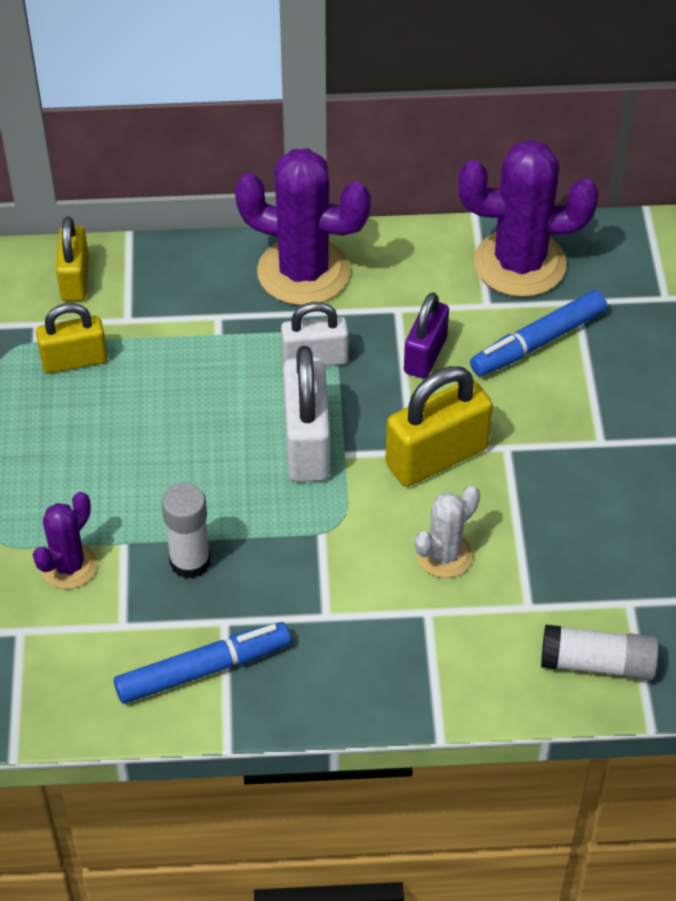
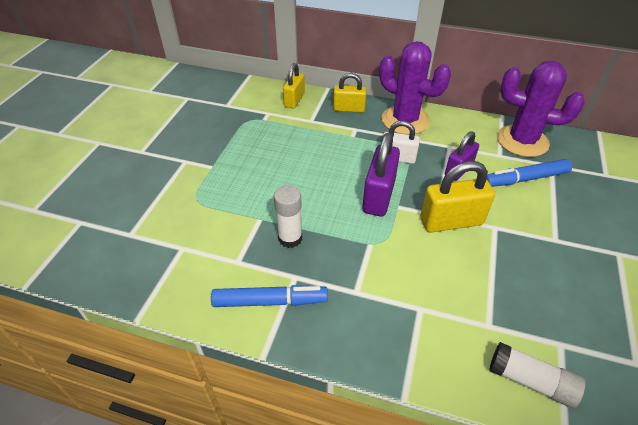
camera: 20 degrees right, 5 degrees down
(69, 566) = (225, 222): purple cactus -> none
(74, 360) = (277, 131): yellow padlock -> yellow padlock (349, 109)
(307, 444) = (379, 196): white padlock -> purple padlock
(444, 555) = (440, 277): white cactus -> none

